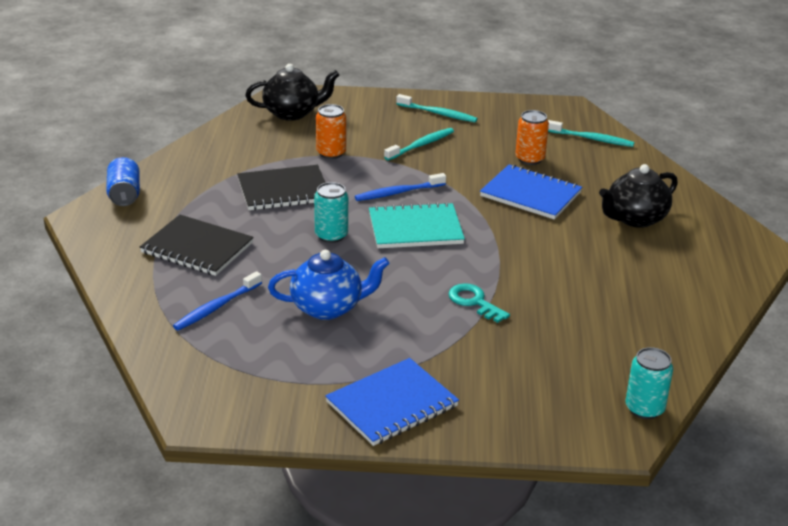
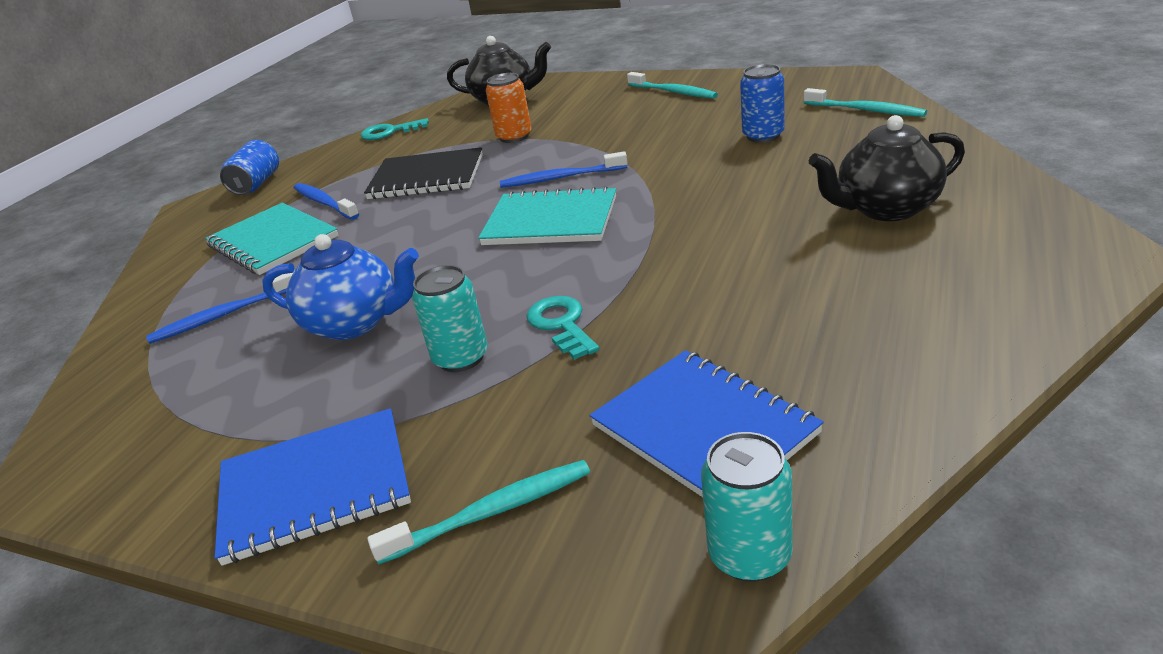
camera: 25 degrees right, 0 degrees up
(197, 248) = (273, 241): black notebook -> turquoise notebook
(208, 144) = (389, 132): none -> turquoise key
(210, 213) = (324, 203): none -> blue toothbrush
(331, 235) = (438, 229): turquoise can -> turquoise can (461, 358)
(421, 145) = (628, 125): turquoise toothbrush -> turquoise toothbrush (491, 512)
(530, 159) = (763, 136): orange can -> blue can
(530, 194) = (739, 178): blue notebook -> blue notebook (704, 429)

